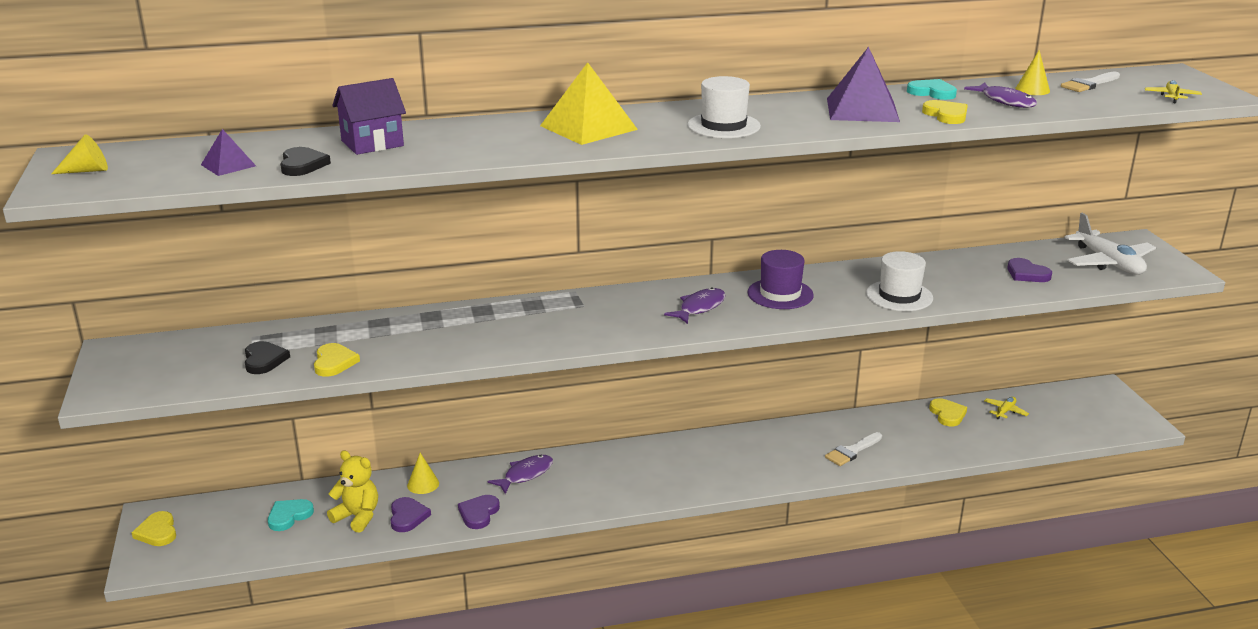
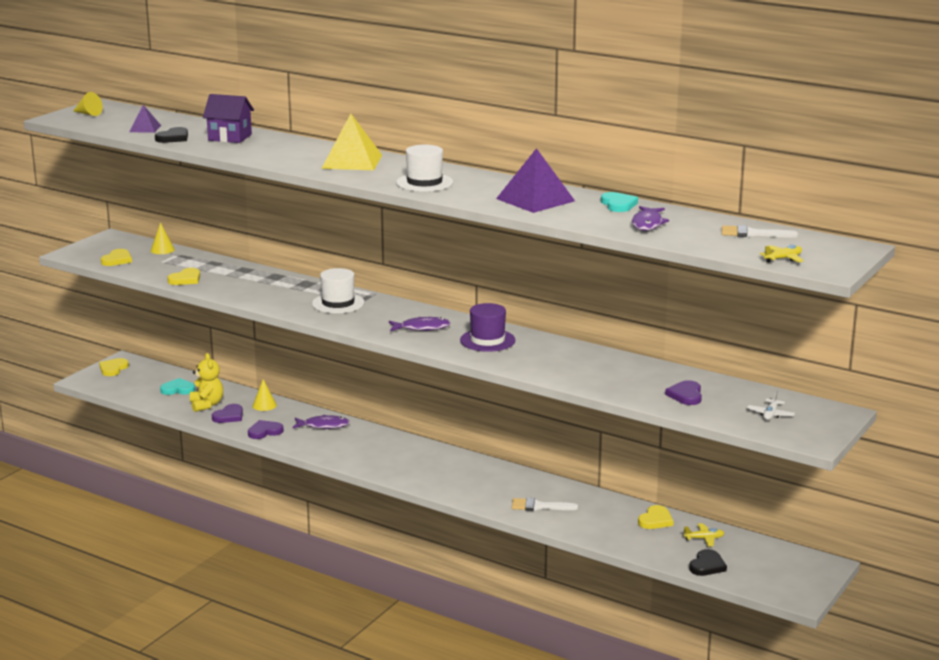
camera: 45 degrees right, 5 degrees down
(264, 360) = (159, 266): black heart -> black heart (707, 565)
(899, 296) = (559, 371): white hat -> white hat (338, 303)
(946, 115) = (577, 218): yellow heart -> yellow heart (117, 260)
(1032, 90) = (695, 224): yellow cone -> yellow cone (162, 250)
(1108, 263) = (770, 414): white plane -> white plane, size x0.48

